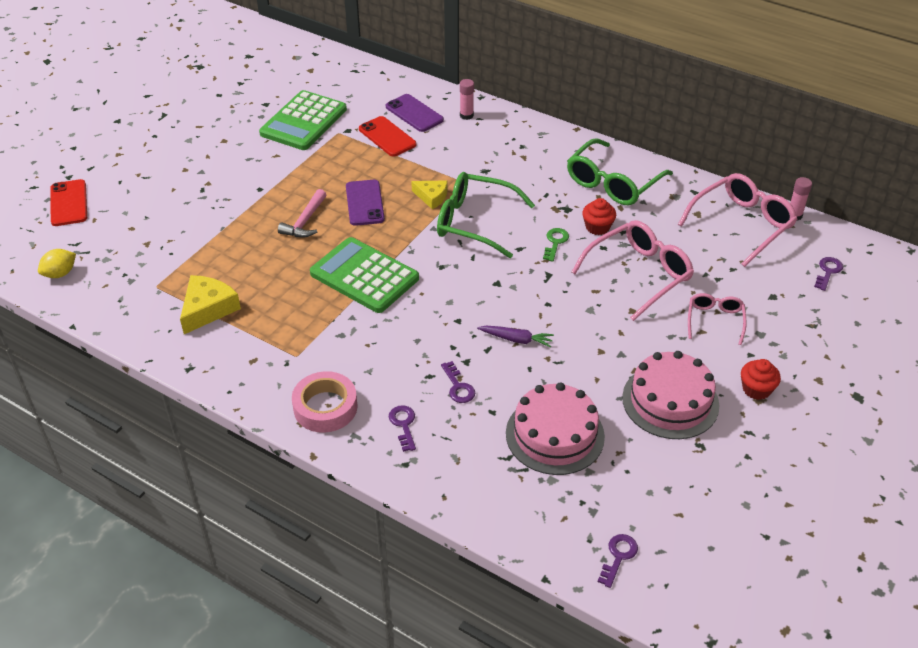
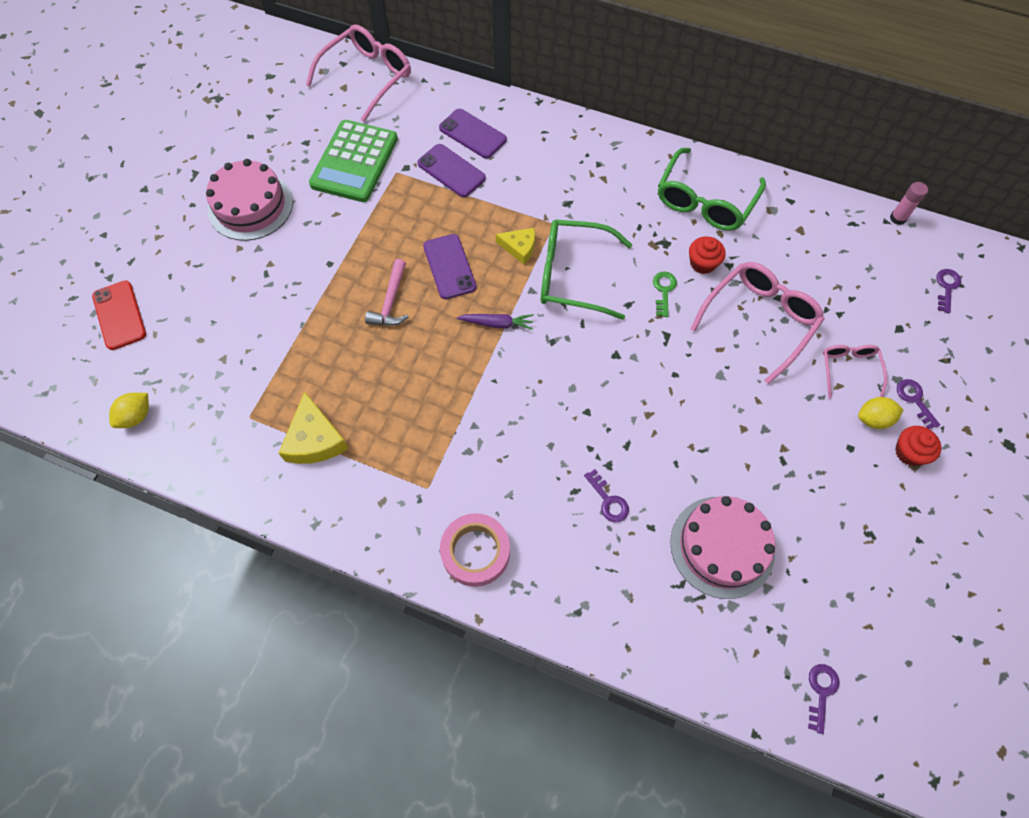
camera: 10 degrees left, 20 degrees up
(208, 309) = (315, 439): yellow cheese -> yellow cheese turned 150 degrees clockwise
(364, 276) = (473, 367): green calculator -> none
(387, 137) = (451, 171): red phone -> purple phone
(403, 425) = (563, 561): purple key -> purple key (914, 400)
(466, 115) = (529, 129): pink glue stick -> none
(516, 339) = (653, 427): purple carrot -> purple carrot (497, 324)
(670, 401) = (828, 482): pink cake -> pink cake (250, 206)
(728, 360) = (873, 419): none -> yellow lemon
(742, 224) = (848, 238): pink glasses -> pink glasses (367, 77)

